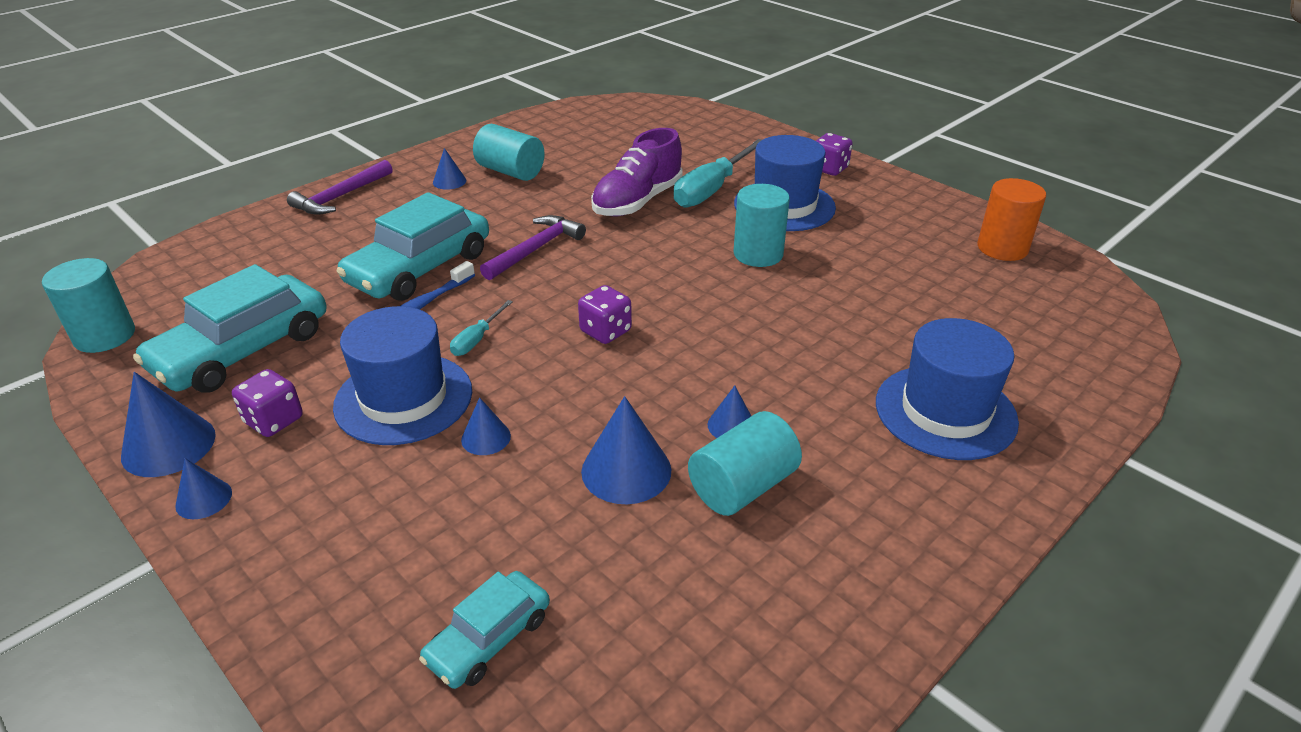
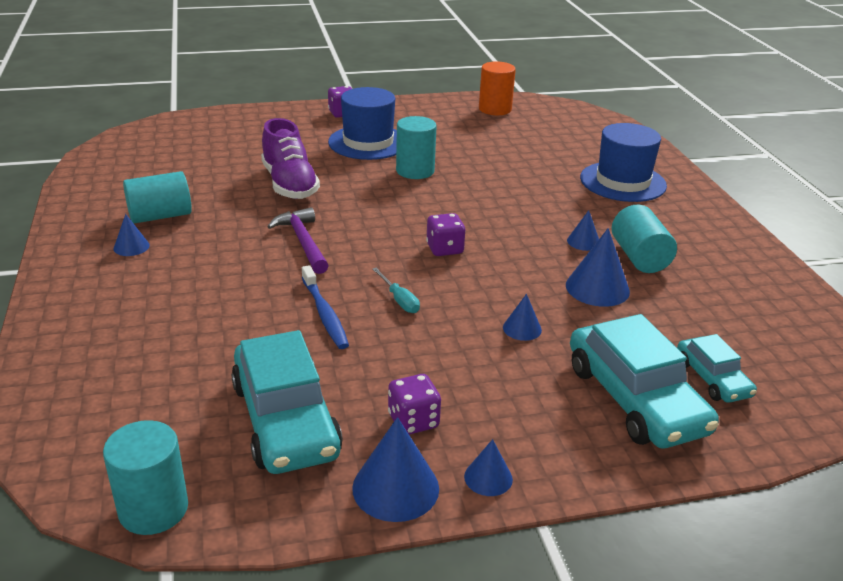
camera: 60 degrees left, 5 degrees down
(340, 197) = (69, 307): purple hammer -> none
(403, 398) = (443, 351): blue hat -> none
(419, 268) = (262, 298): turquoise car -> turquoise car (635, 399)
(712, 189) = (312, 155): turquoise screwdriver -> none

